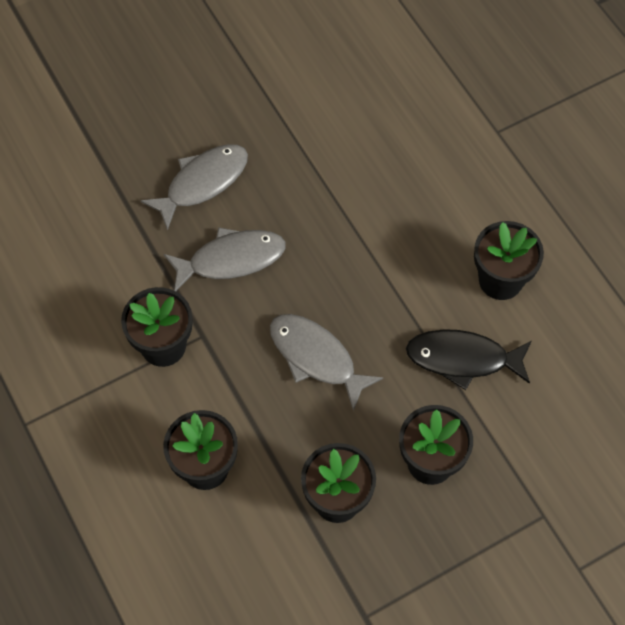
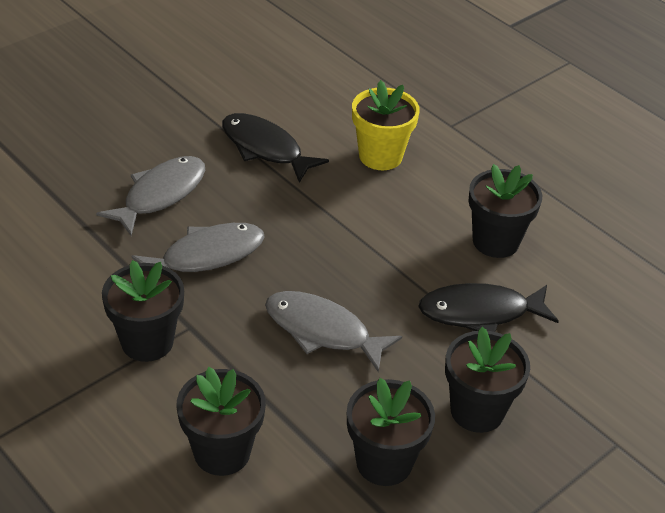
camera: 15 degrees left, 20 degrees down
(310, 139) = (265, 148): none -> black fish
(418, 162) = (380, 156): none -> yellow flower pot

